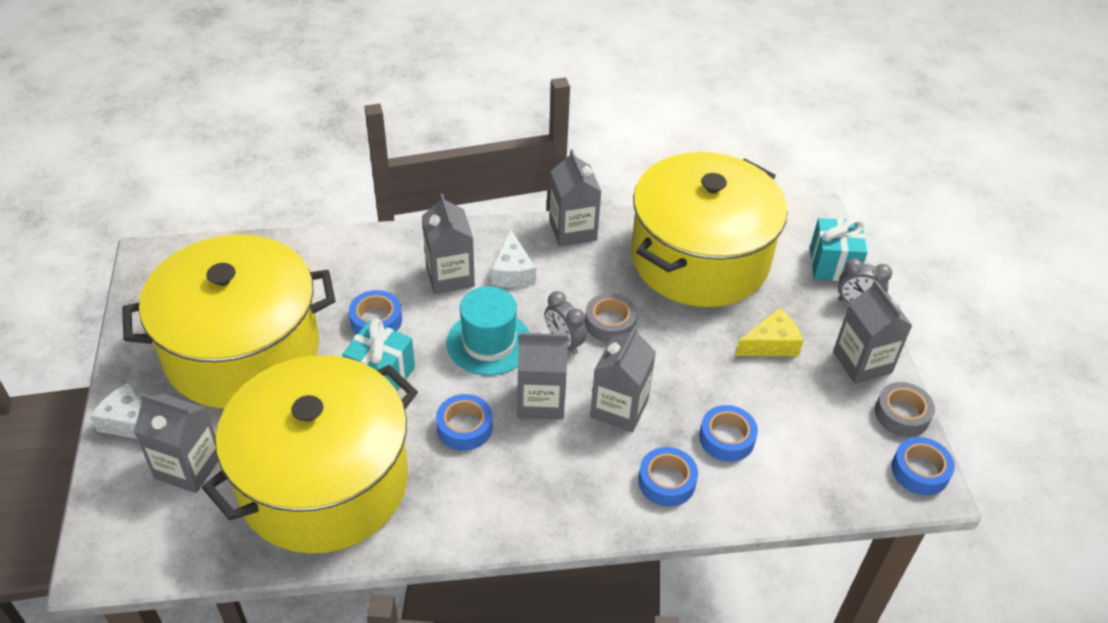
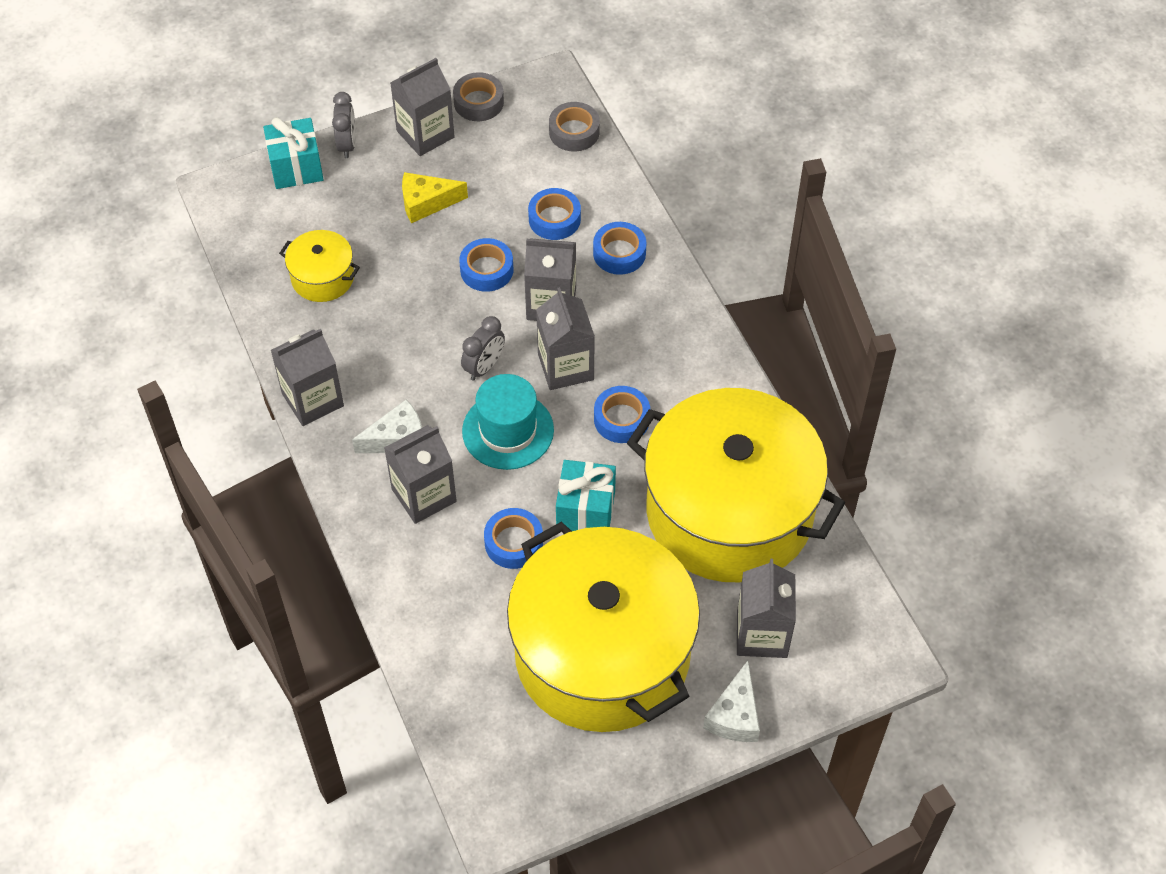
camera: 105 degrees left, 10 degrees up
(610, 323) = (443, 334): grey tape -> grey tape (574, 132)
(699, 258) = (322, 277): yellow pot -> yellow pot, size x0.41
(771, 344) = (426, 203): yellow cheese -> yellow cheese turned 60 degrees counterclockwise
(920, 471) = (537, 87): blue tape -> blue tape (486, 270)

